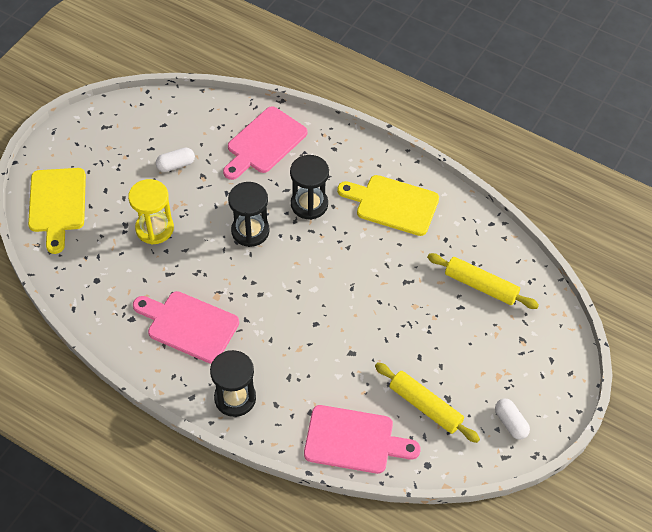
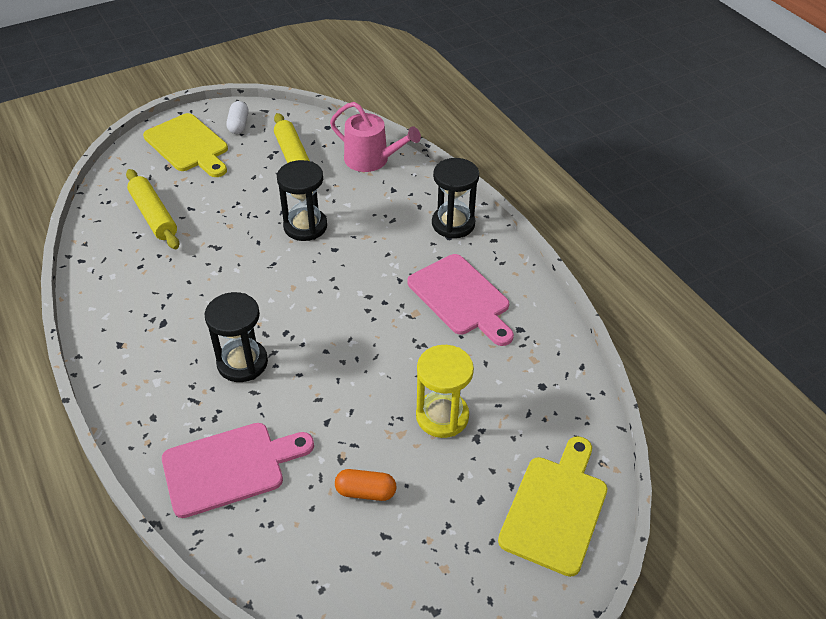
camera: 150 degrees left, 10 degrees down
(176, 165) = (365, 492): white capsule -> orange capsule
(250, 231) = (332, 363): black hourglass -> black hourglass (305, 226)
(354, 440) = (371, 160): pink cutting board -> pink watering can
(393, 204) = (154, 321): yellow cutting board -> yellow cutting board (188, 145)

